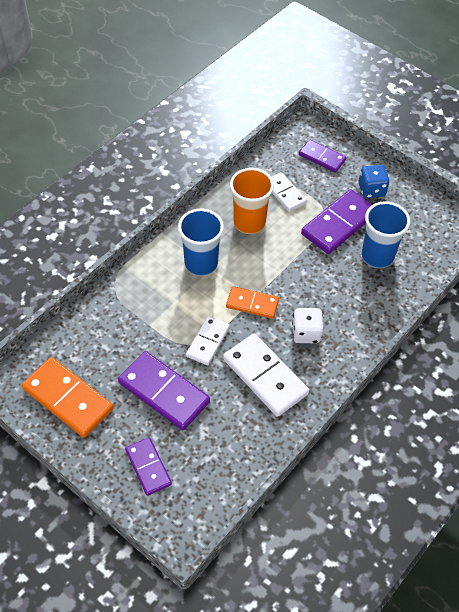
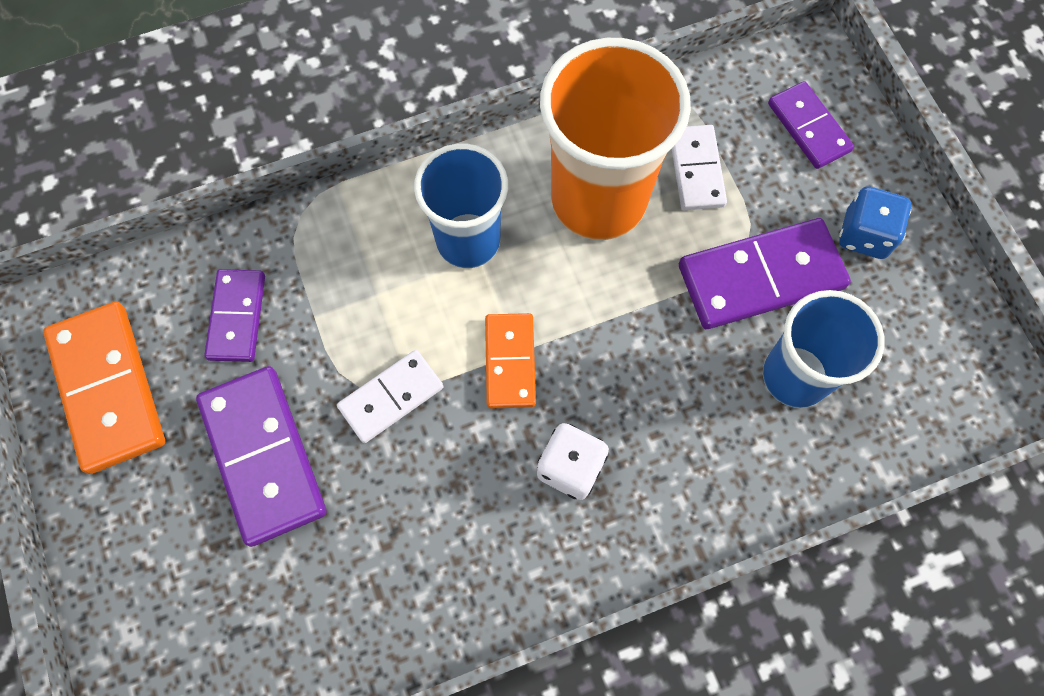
camera: 30 degrees right, 15 degrees up
(148, 467) = (157, 583): purple domino -> purple domino (237, 317)
(249, 222) = (598, 199): orange cup -> orange cup, size x1.52
(252, 304) = (510, 362): orange domino -> orange domino turned 45 degrees clockwise
(265, 376) = (449, 515): white domino -> none

